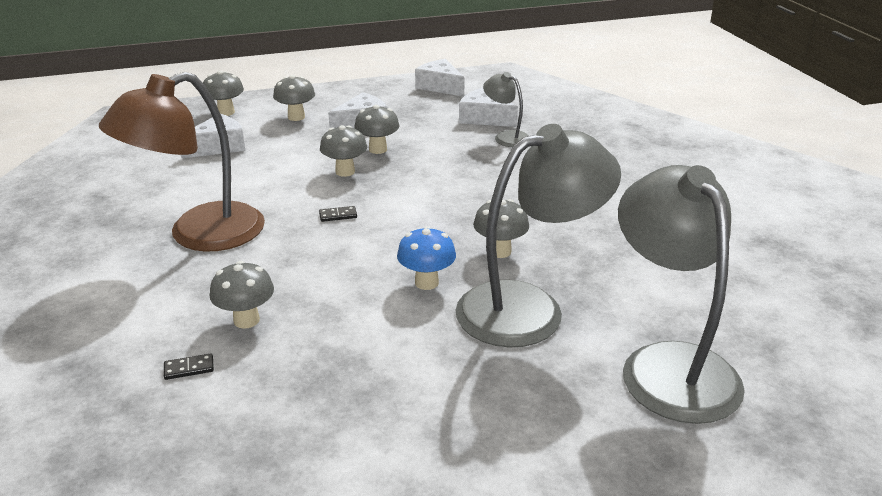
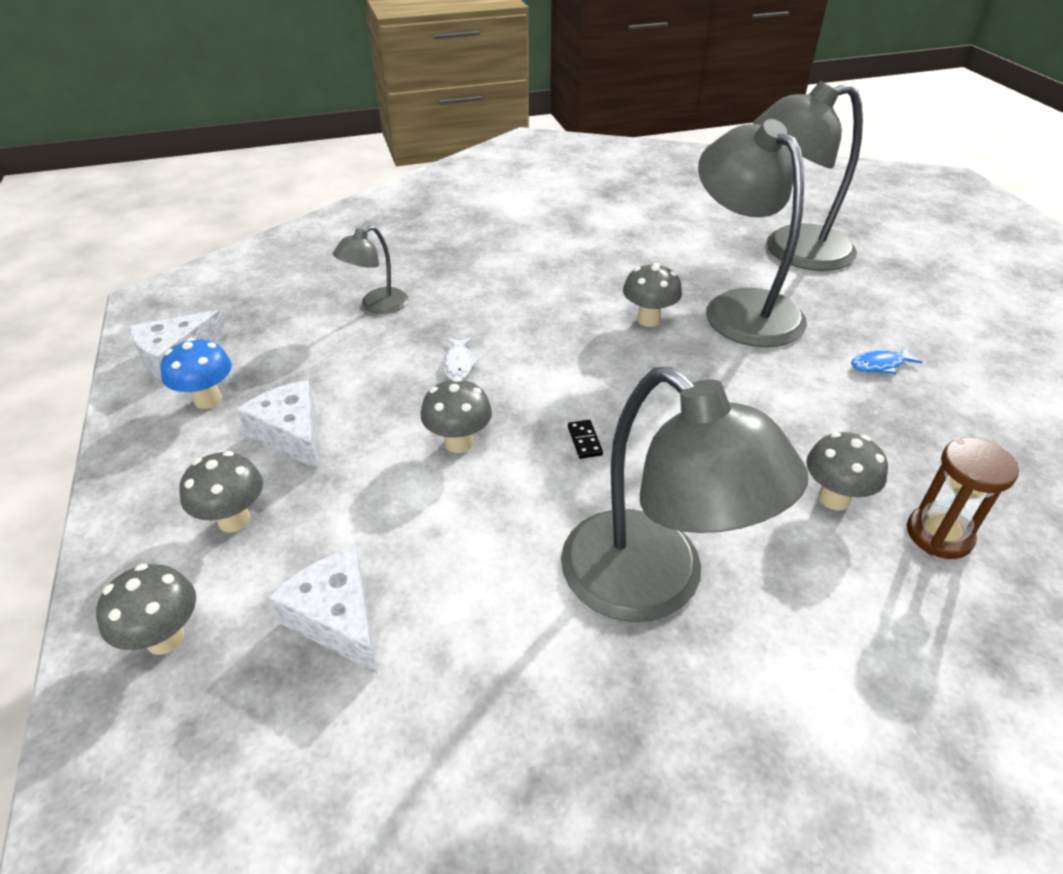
camera: 90 degrees left, 10 degrees up
(189, 368) = (939, 535): black domino -> brown hourglass
(199, 235) = (654, 584): brown lamp -> grey lamp
(378, 149) = (391, 414): grey mushroom -> none
(426, 282) = (717, 366): blue mushroom -> blue mushroom (208, 400)
(426, 388) = (880, 365): none -> blue fish
(432, 169) = (458, 364): none -> white fish
(483, 118) = (312, 321): white cheese -> none

